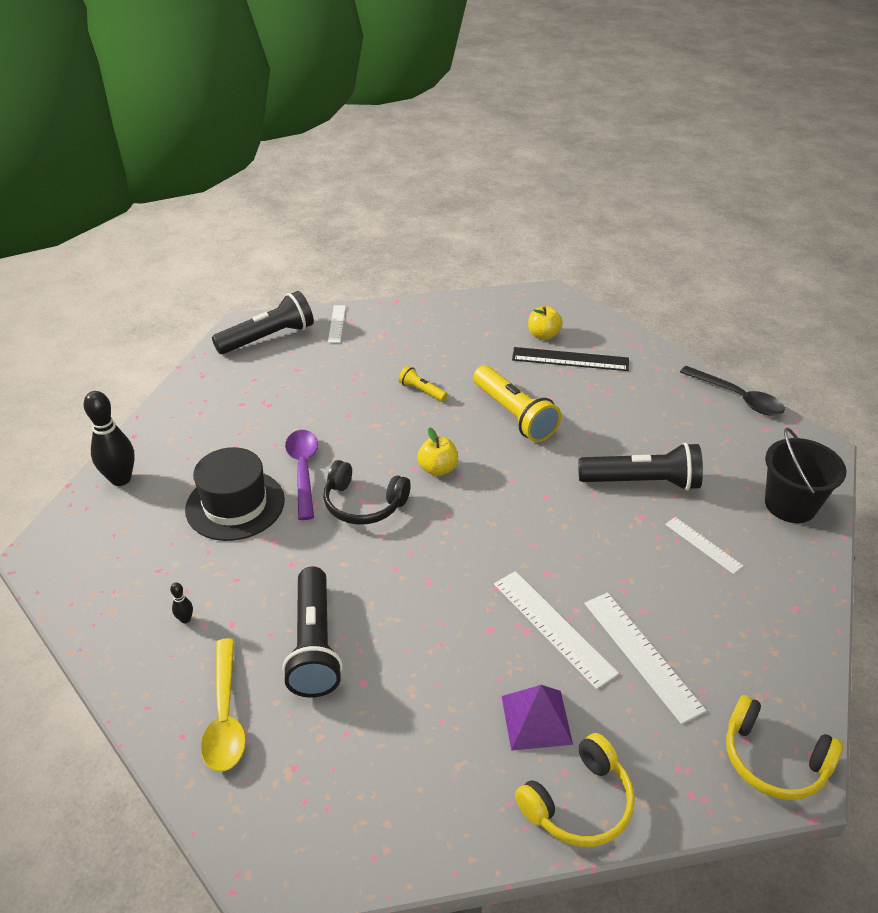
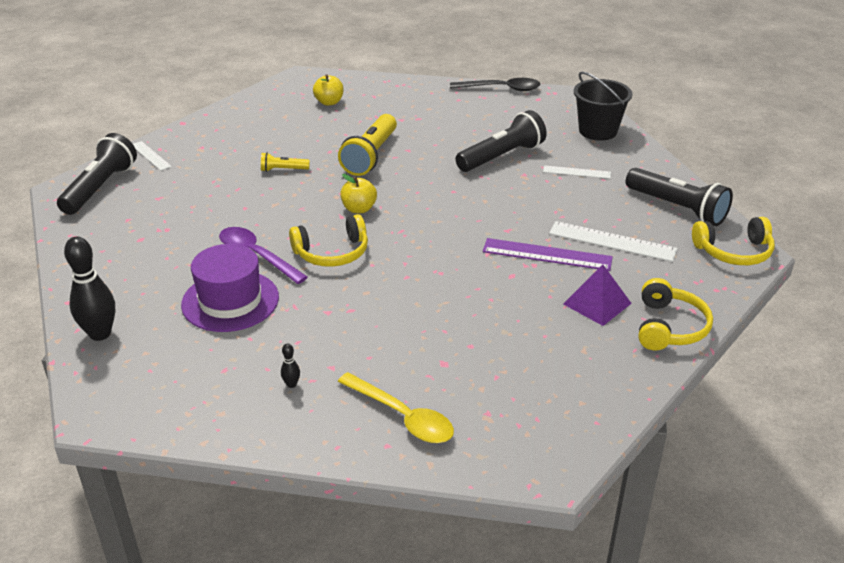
camera: 40 degrees left, 5 degrees down
(235, 505) = (230, 301): black hat -> purple hat
(314, 644) = (409, 345): black flashlight -> black flashlight (677, 208)
(363, 504) = (332, 253): black headphones -> yellow headphones
(514, 415) = (371, 156): yellow flashlight -> yellow flashlight turned 90 degrees clockwise
(553, 627) = (547, 255): white ruler -> purple ruler
(570, 359) = (367, 109): black ruler -> none

